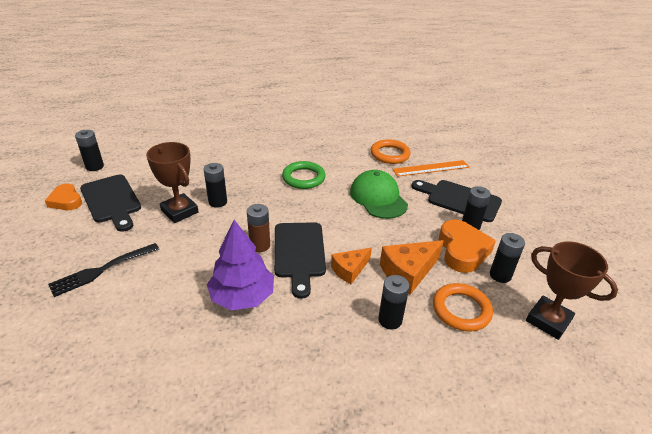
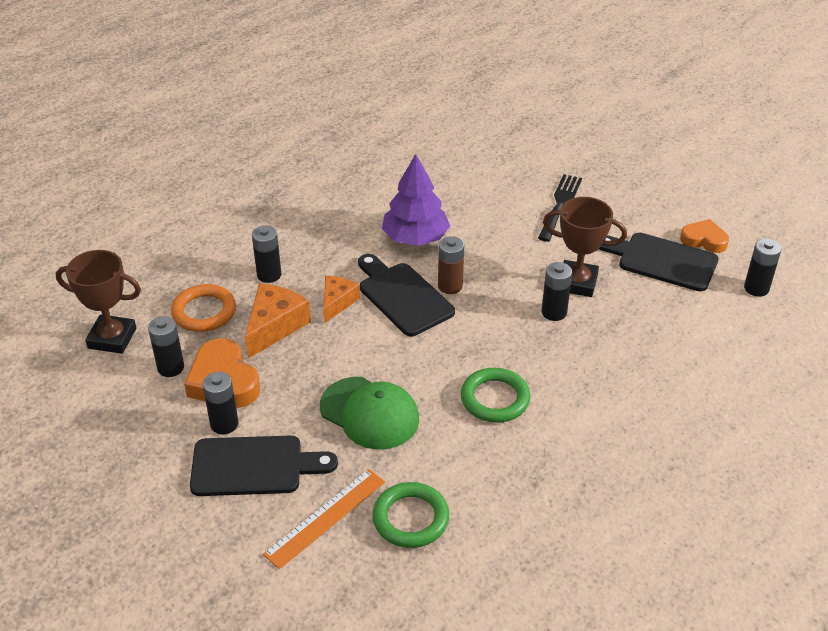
camera: 150 degrees right, 5 degrees up
(390, 154) = (410, 518): orange ring -> green ring

